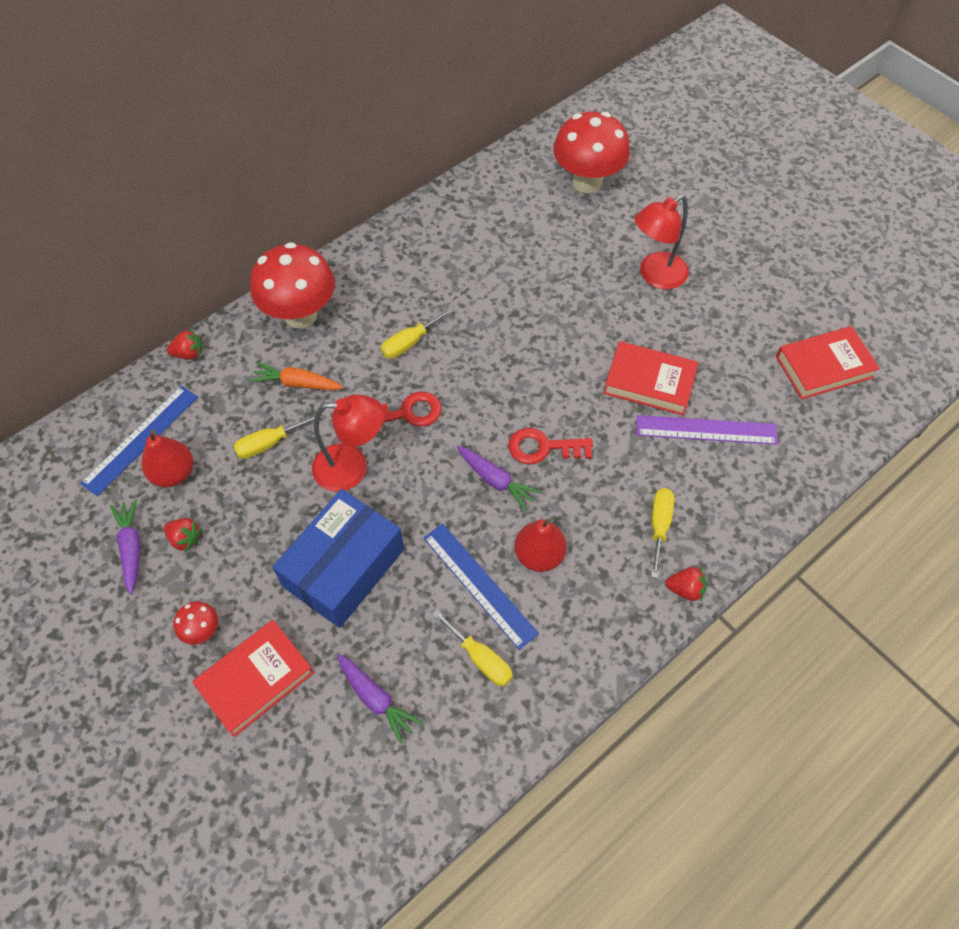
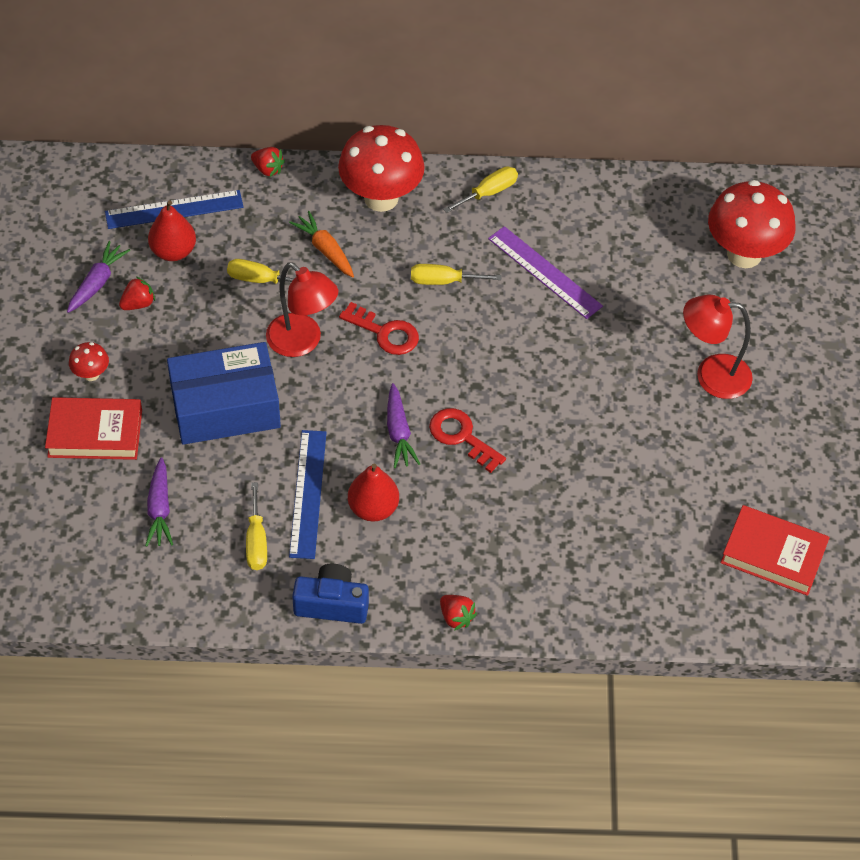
camera: 40 degrees right, 5 degrees down
(185, 539) = (138, 304): red strawberry -> red strawberry turned 105 degrees counterclockwise
(589, 659) = (332, 604): none -> blue camera
(649, 382) = (605, 453): red book -> none
(659, 526) = (488, 560): yellow screwdriver -> yellow screwdriver (489, 192)
(706, 430) = (609, 523): purple ruler -> purple ruler (544, 272)

